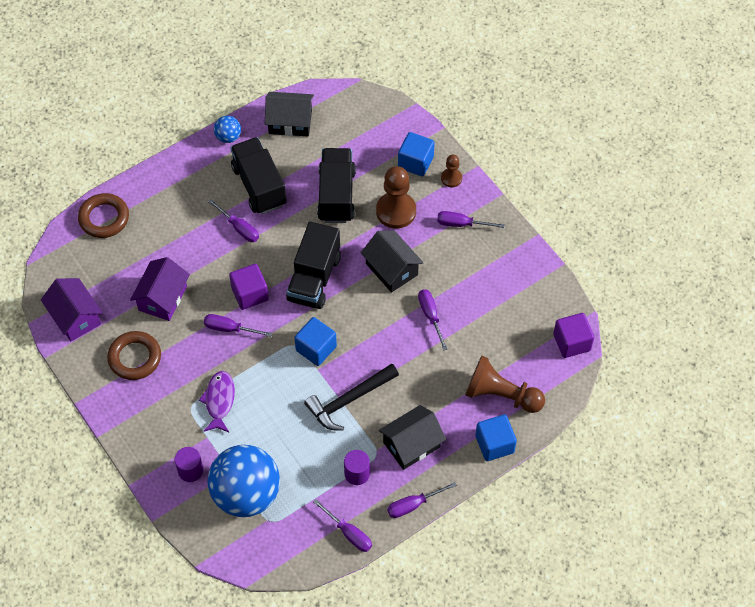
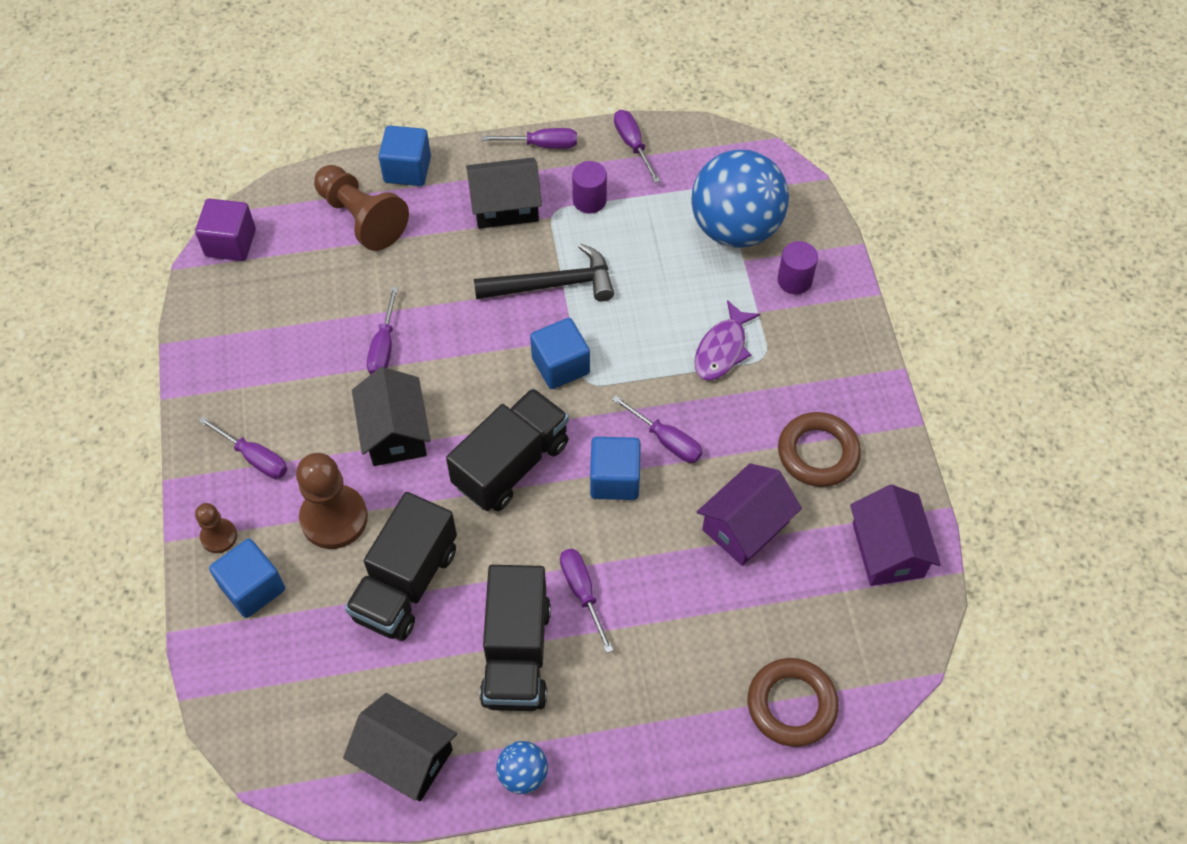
camera: 155 degrees left, 0 degrees up
(250, 294) = (614, 479): purple cube -> blue cube

